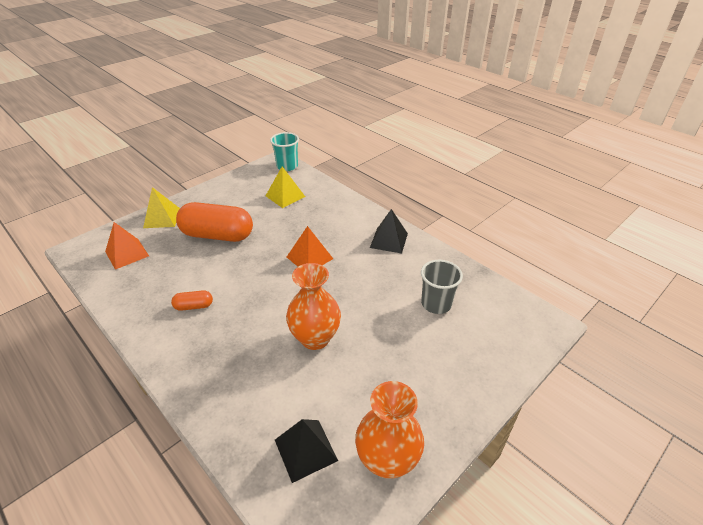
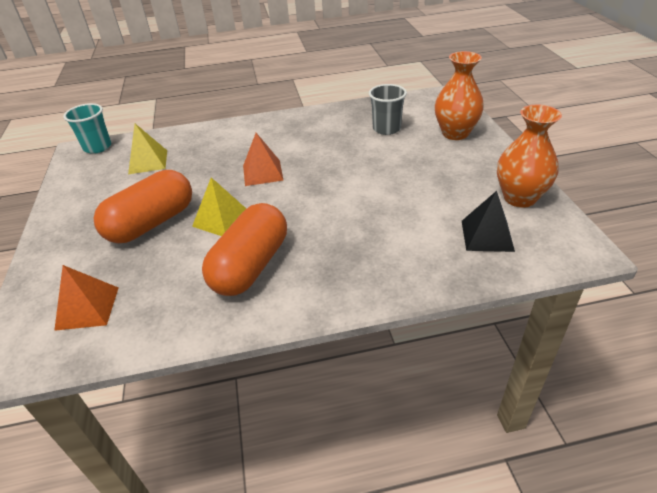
camera: 55 degrees left, 0 degrees up
(162, 218) = (55, 262): yellow pyramid -> yellow pyramid (221, 219)
(194, 306) = (251, 266): orange capsule -> orange capsule, size x2.27
(315, 338) = (370, 198): orange vase -> orange vase (455, 133)
(389, 240) = (290, 126): black pyramid -> none

